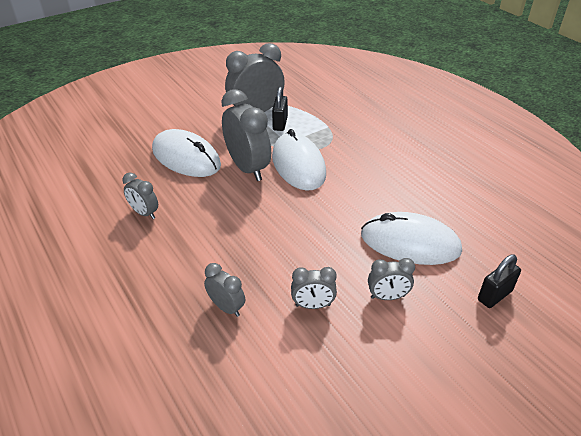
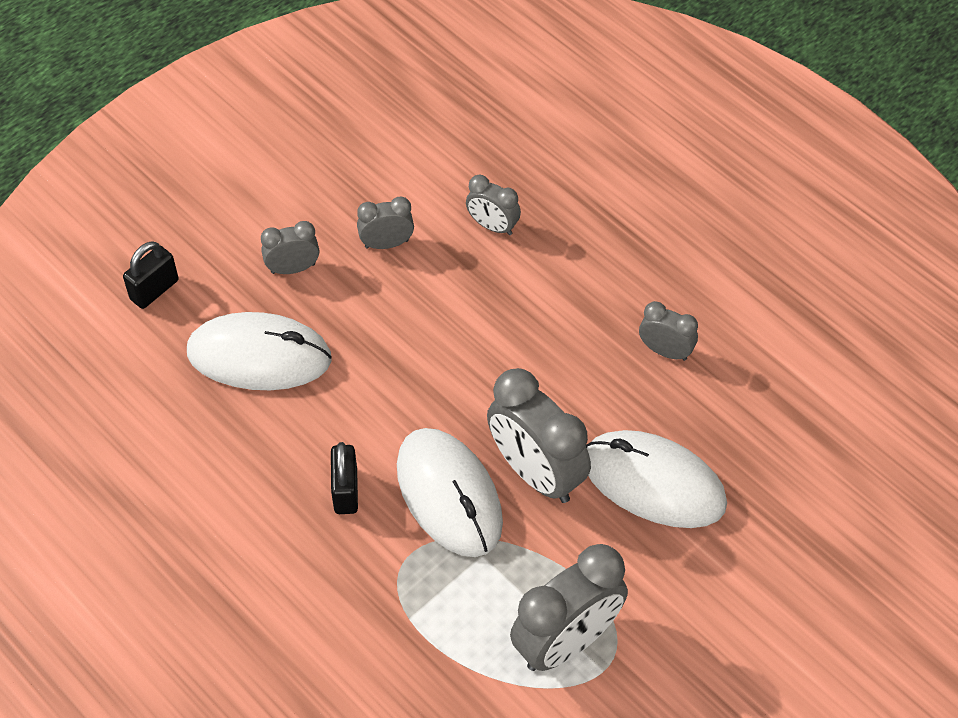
camera: 170 degrees right, 15 degrees up
(280, 123) = (508, 611): black padlock -> black padlock (346, 491)

